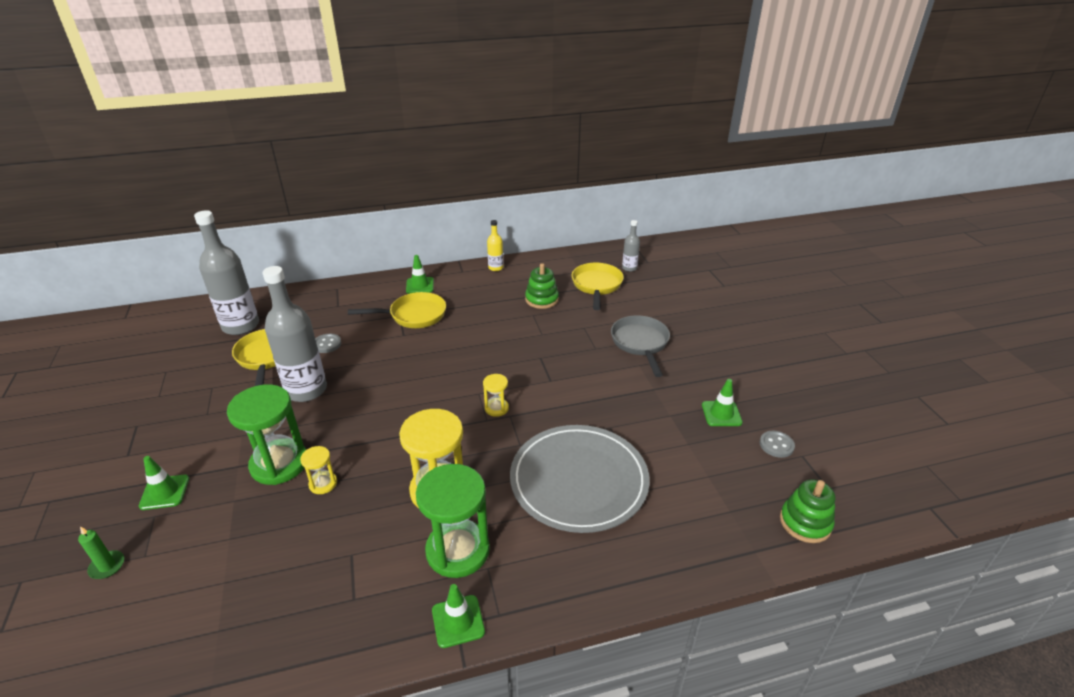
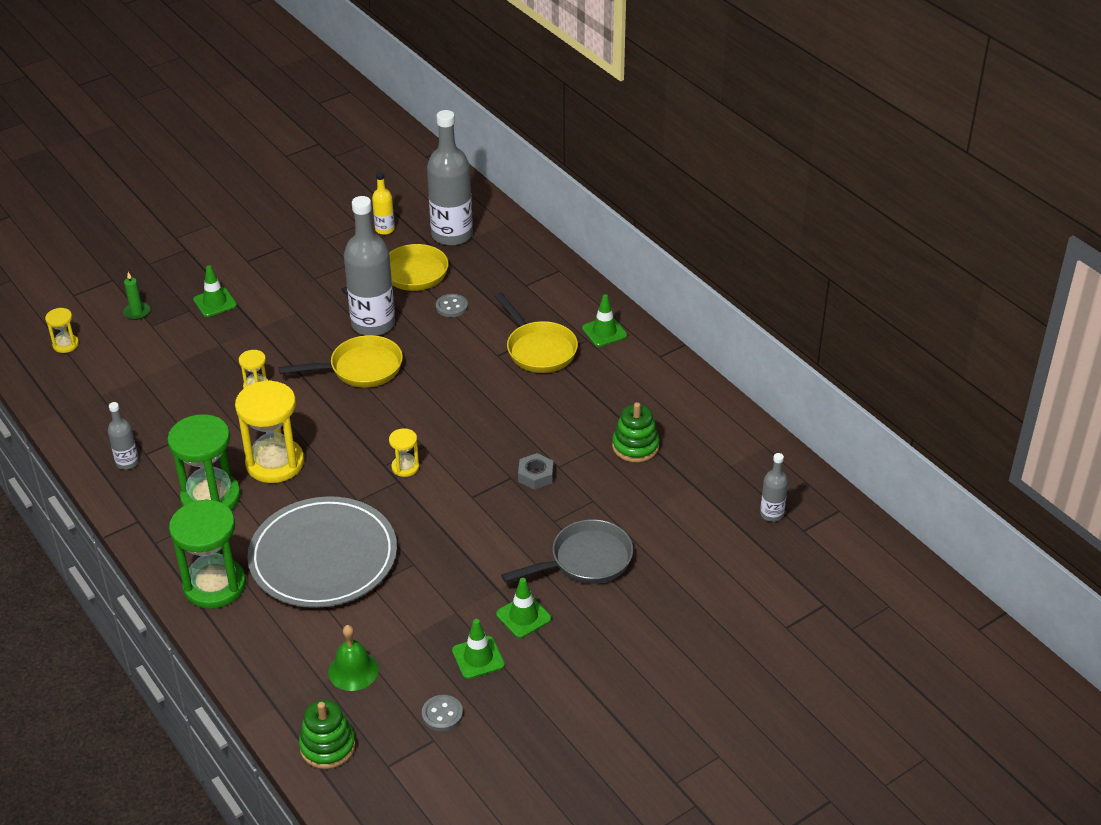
camera: 70 degrees right, 5 degrees up
(89, 656) = (65, 345): none -> yellow hourglass
(279, 464) = (270, 351): green hourglass -> green hourglass (214, 585)
(356, 620) = (127, 462): none -> grey bottle
(458, 621) = (142, 520): green traffic cone -> green traffic cone (523, 616)
(495, 268) = (687, 383): yellow bottle -> yellow bottle (384, 229)
(545, 346) = (535, 475): none -> grey nut
(596, 286) = (701, 490): yellow pan -> yellow pan (360, 369)
(720, 488) = (353, 670): none -> green bell

